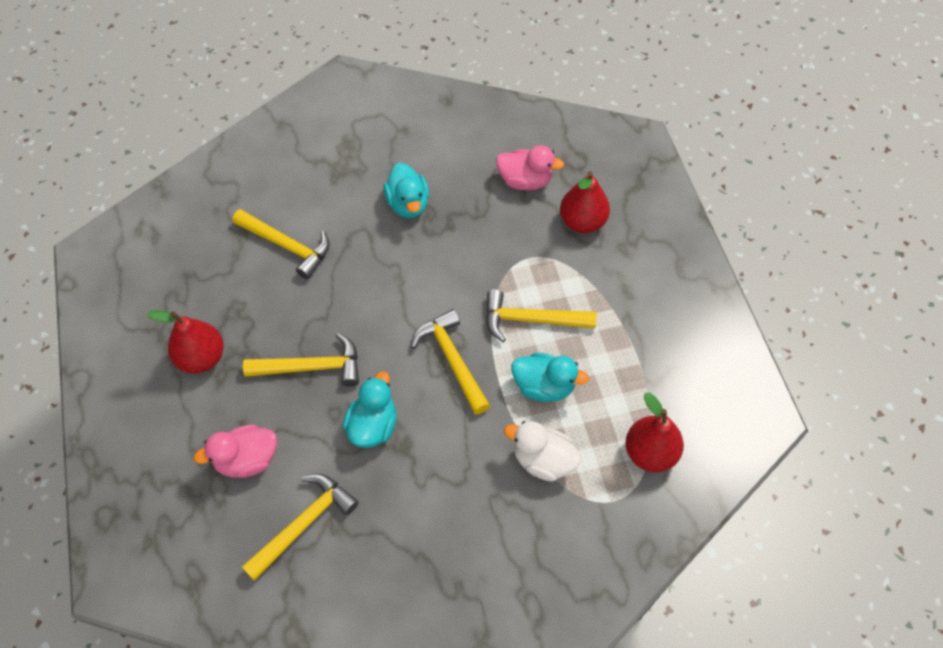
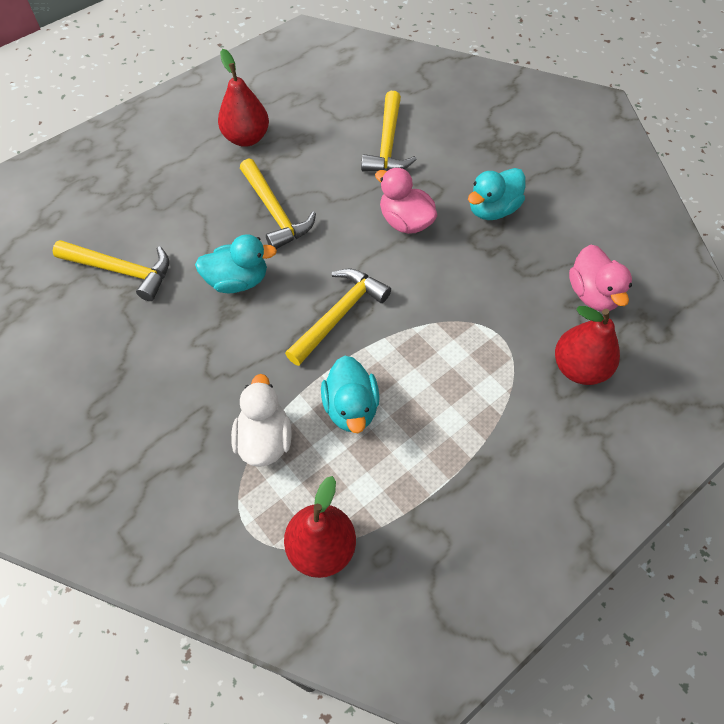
camera: 65 degrees right, 0 degrees up
(247, 460) = (166, 207): pink duck -> pink duck (405, 221)
(531, 320) = (424, 365): yellow hammer -> none

